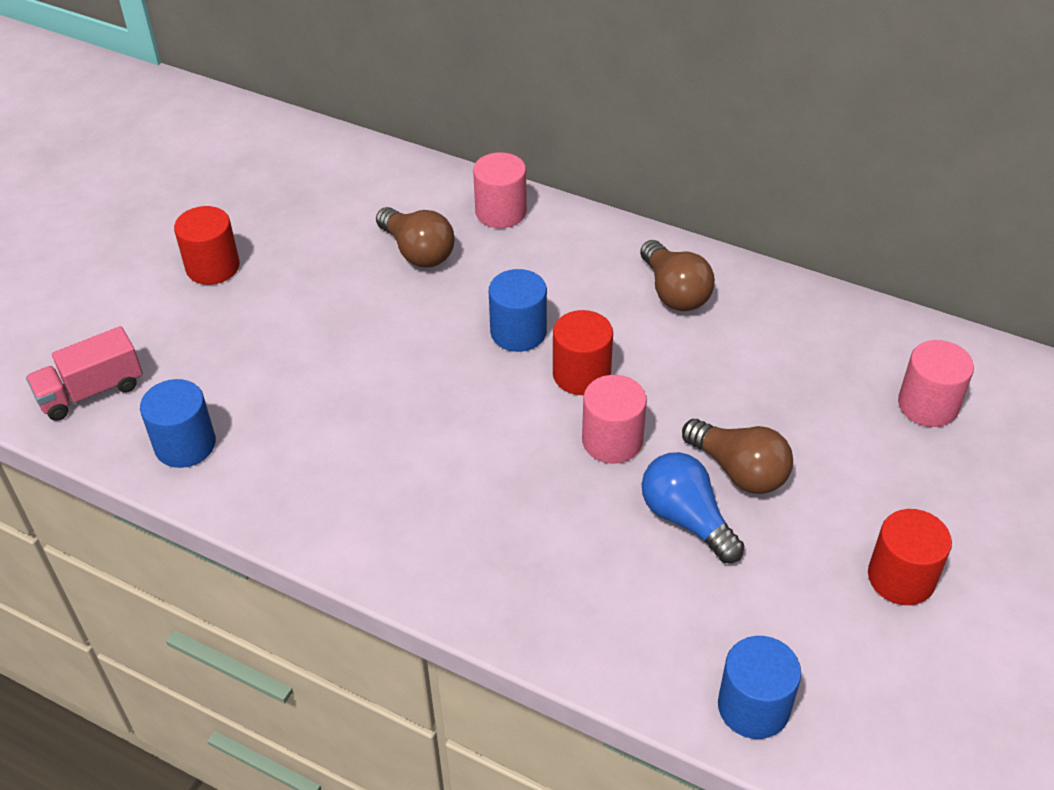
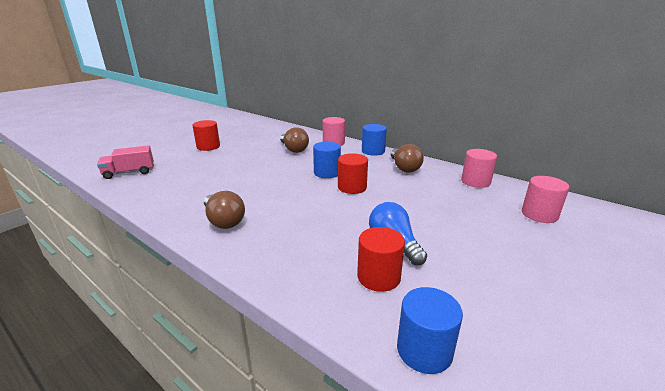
camera: 10 degrees right, 20 degrees down
(185, 445) = (153, 191): blue cylinder -> blue cylinder (373, 151)
(612, 440) = (360, 210): pink cylinder -> pink cylinder (475, 182)
(739, 471) = (428, 228): brown light bulb -> brown light bulb (224, 221)
(901, 578) = (534, 288): red cylinder -> red cylinder (378, 277)

